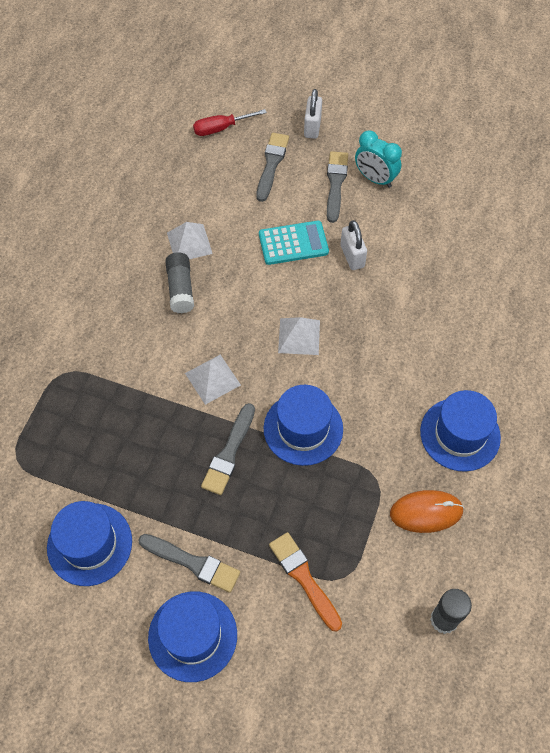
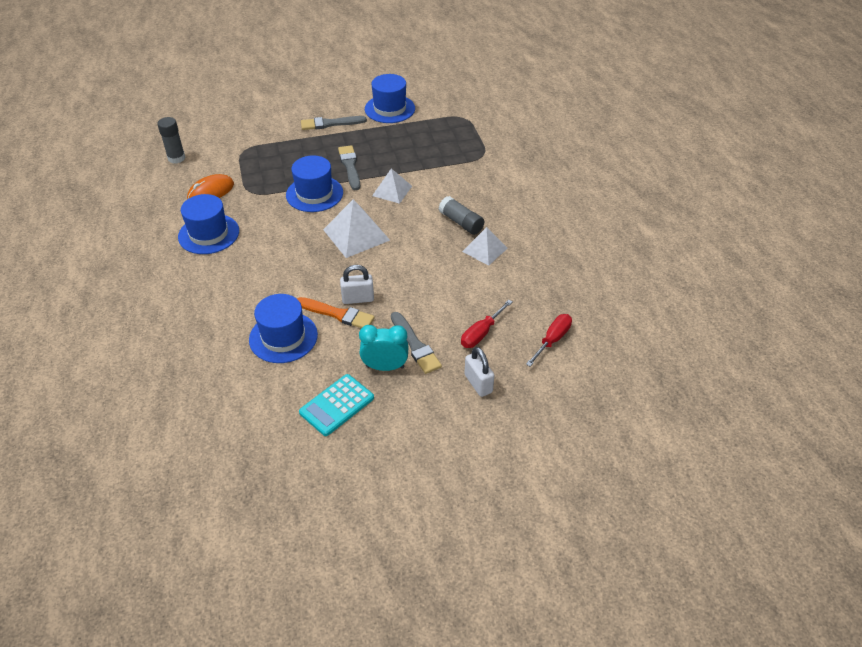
camera: 145 degrees right, 15 degrees down
(192, 636) = (307, 105): blue hat -> blue hat (283, 337)
(271, 164) = (481, 333): grey brush -> red screwdriver
(293, 243) = (410, 285): turquoise calculator -> turquoise calculator (337, 405)
(299, 336) = (356, 234): white pyramid -> white pyramid, size x1.54
(304, 578) = (265, 142): orange brush -> orange brush (337, 314)
(352, 256) = (358, 299): white padlock -> white padlock turned 45 degrees counterclockwise

